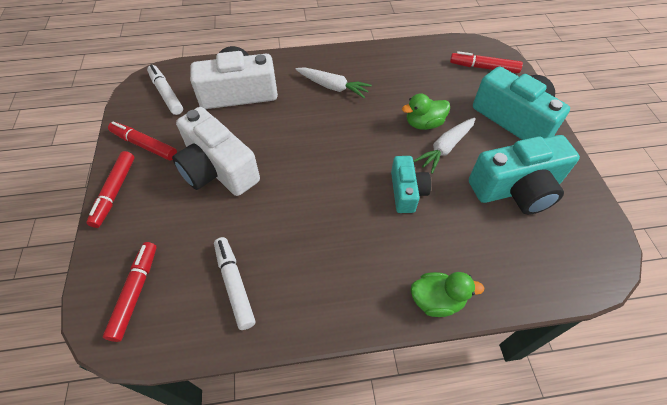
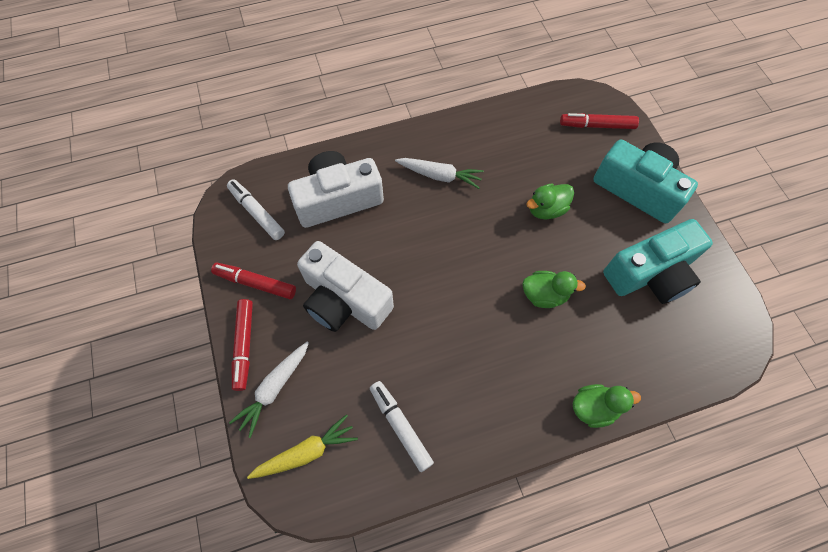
camera: 10 degrees left, 10 degrees up
(135, 292) = (306, 452): red marker -> yellow carrot
(406, 191) = (544, 295): turquoise camera -> green duck
(445, 148) = (573, 236): white carrot -> white carrot (274, 388)

